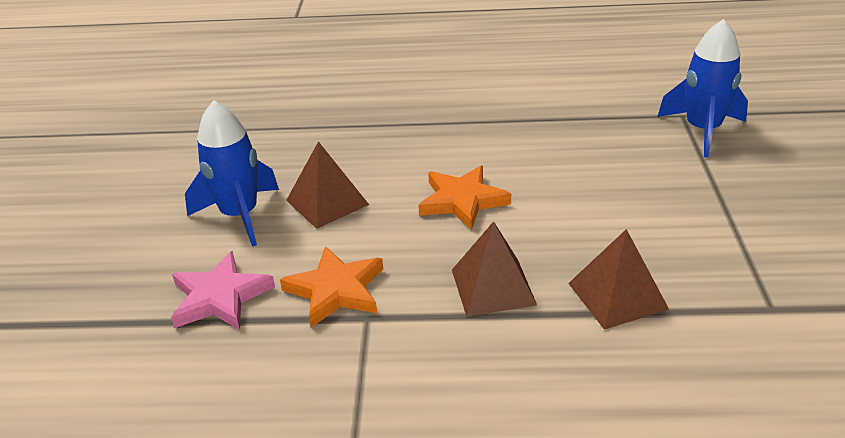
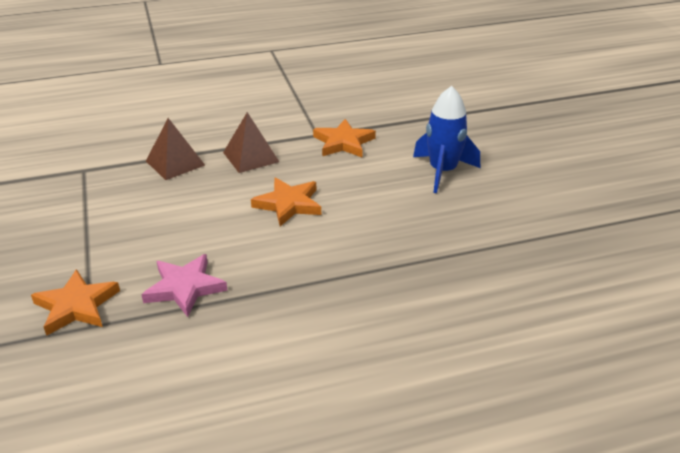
camera: 160 degrees right, 0 degrees up
(220, 297) = (407, 130): pink star -> pink star (184, 287)
(327, 202) = (389, 189): brown pyramid -> none
(702, 130) = (76, 306): blue rocket -> orange star

